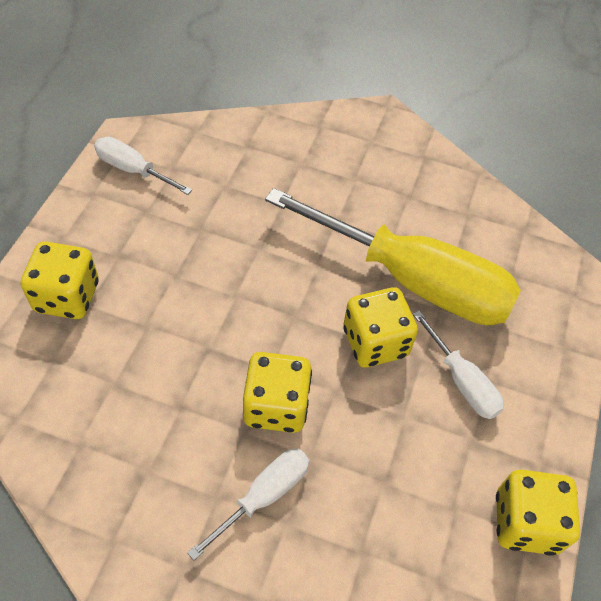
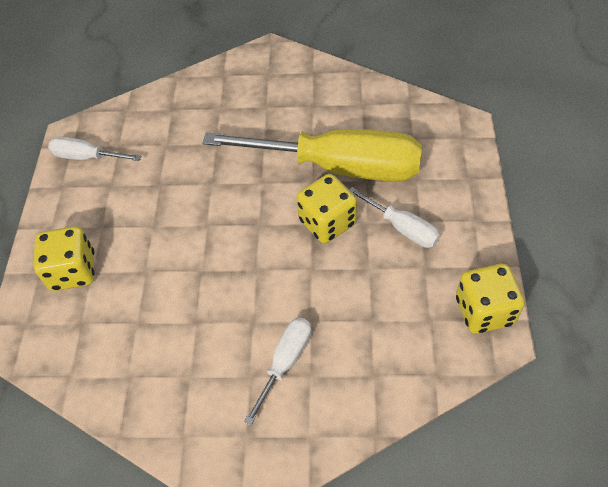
camera: 10 degrees left, 0 degrees up
(276, 406) = (270, 294): yellow dice -> none

